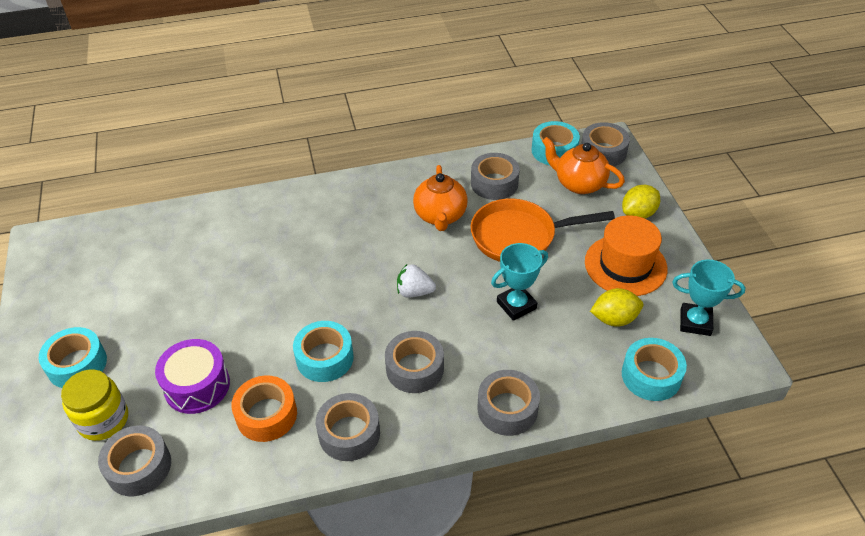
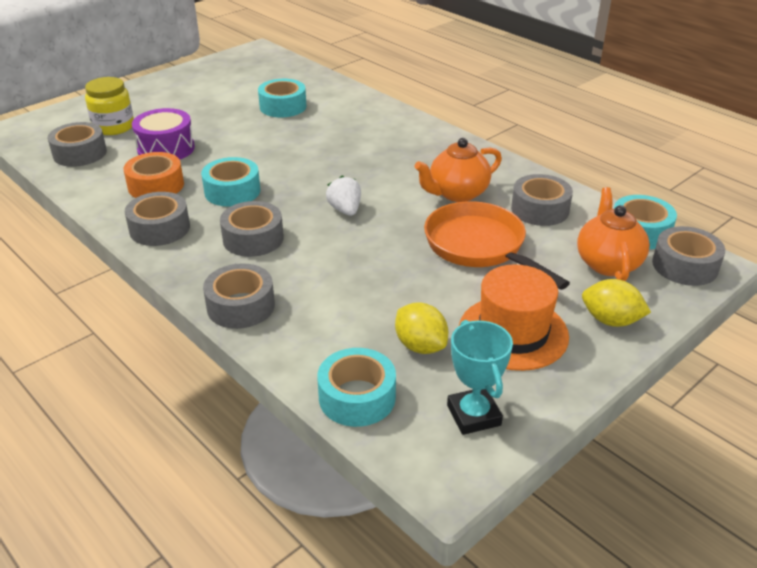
camera: 60 degrees right, 10 degrees down
(77, 364) = (156, 101): turquoise tape -> turquoise tape (283, 106)
(516, 305) = (380, 273): turquoise trophy -> none

